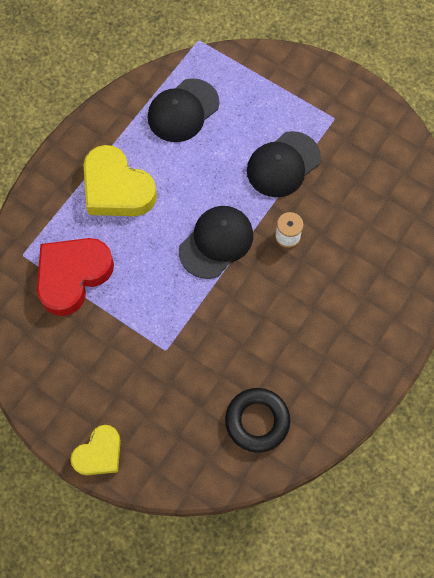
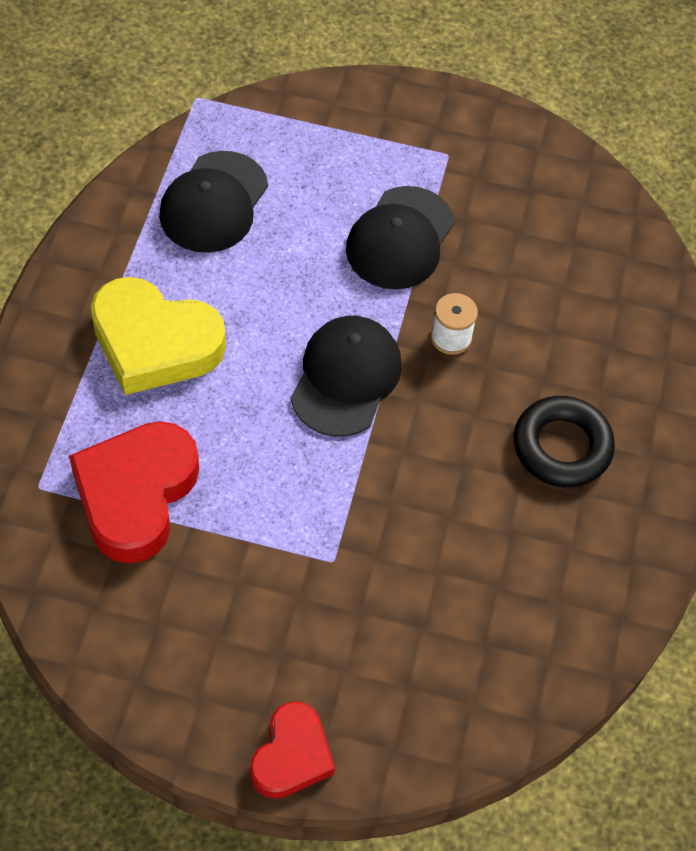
camera: 25 degrees left, 10 degrees down
(99, 453) = (291, 755): yellow heart -> red heart
(257, 421) = (521, 621): black ring -> black ring (561, 447)

